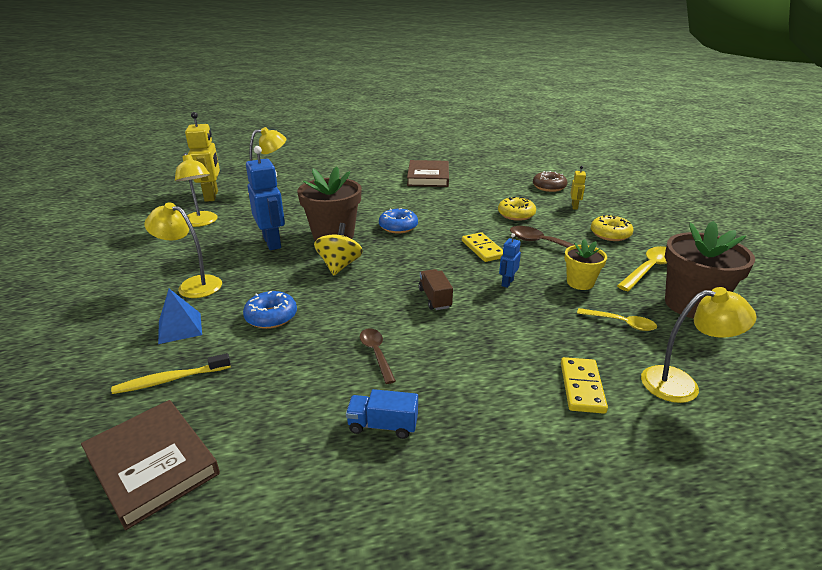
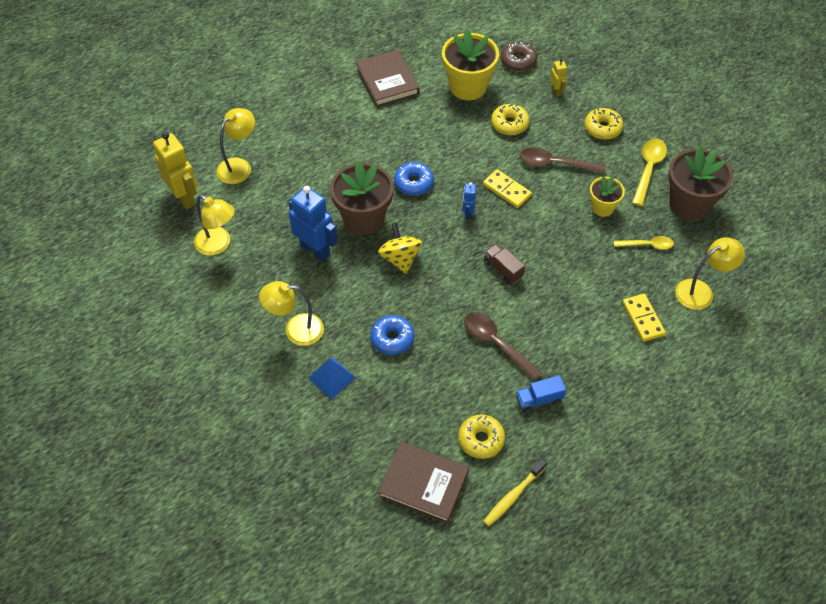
camera: 25 degrees left, 25 degrees up
(170, 380) = (373, 424): yellow toothbrush -> yellow toothbrush (513, 496)
(271, 442) = (481, 439): none -> yellow donut
(376, 354) = (496, 343): brown spoon -> brown spoon, size x1.53
(493, 190) = (468, 87): none -> yellow flower pot
(507, 283) = (548, 229): blue robot -> blue robot (468, 213)

